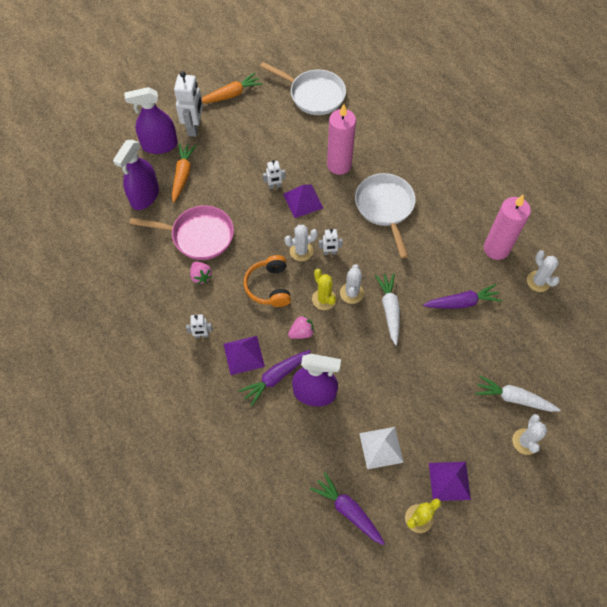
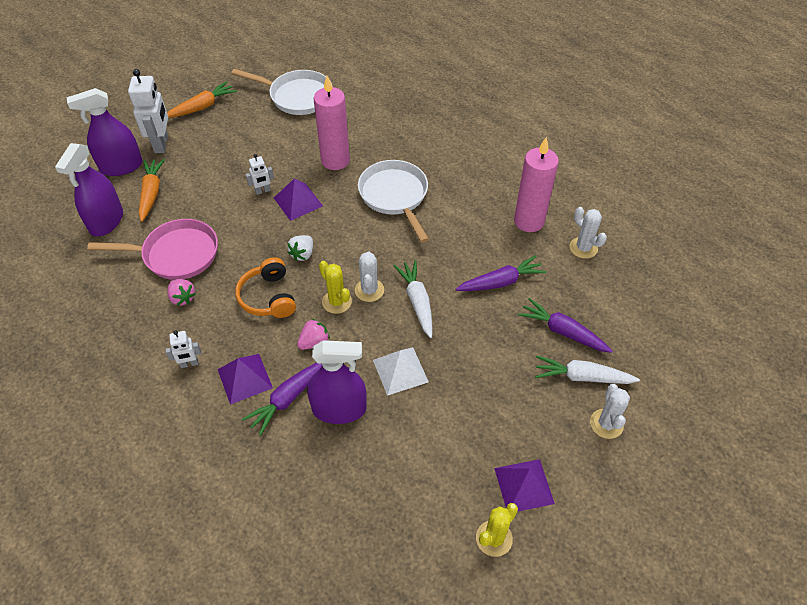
camera: 10 degrees left, 10 degrees down
(301, 251) = (302, 254): white cactus -> white strawberry
(329, 252) = (337, 251): white robot -> none
(348, 510) = (402, 544): purple carrot -> purple carrot (563, 331)
(381, 447) = (432, 460): white pyramid -> white pyramid (400, 371)

